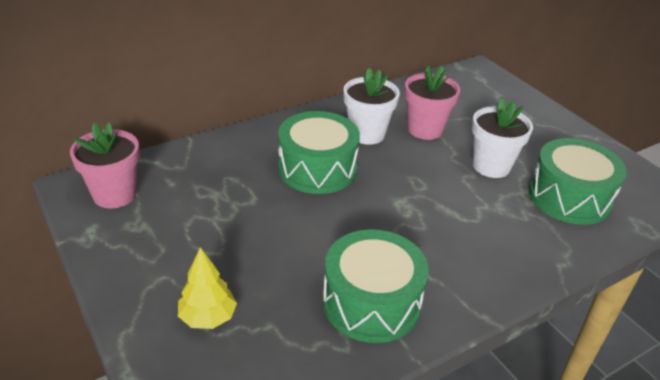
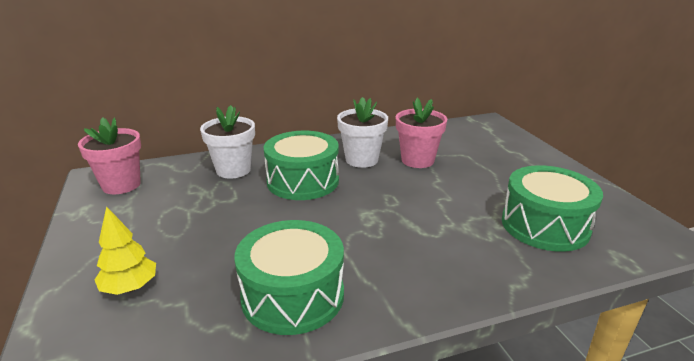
camera: 15 degrees right, 10 degrees down
(491, 166) = (470, 193): white flower pot -> white flower pot (233, 170)

